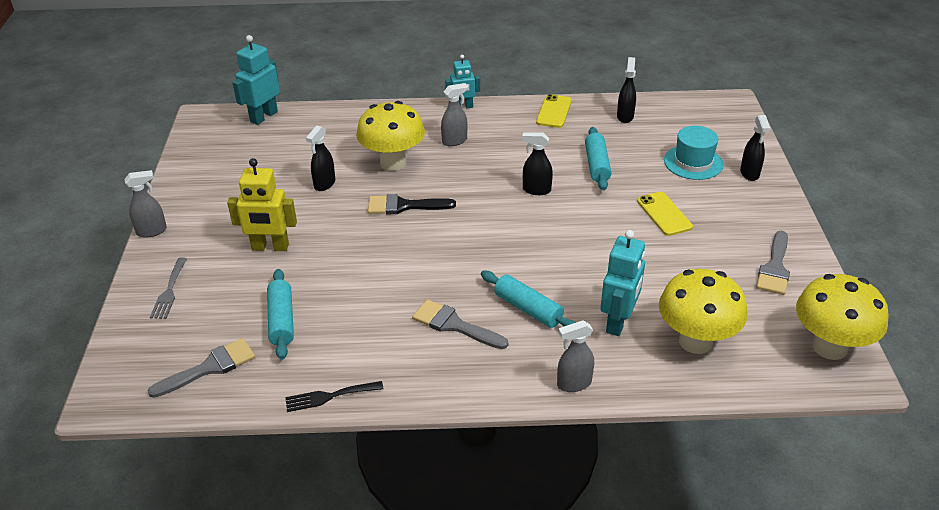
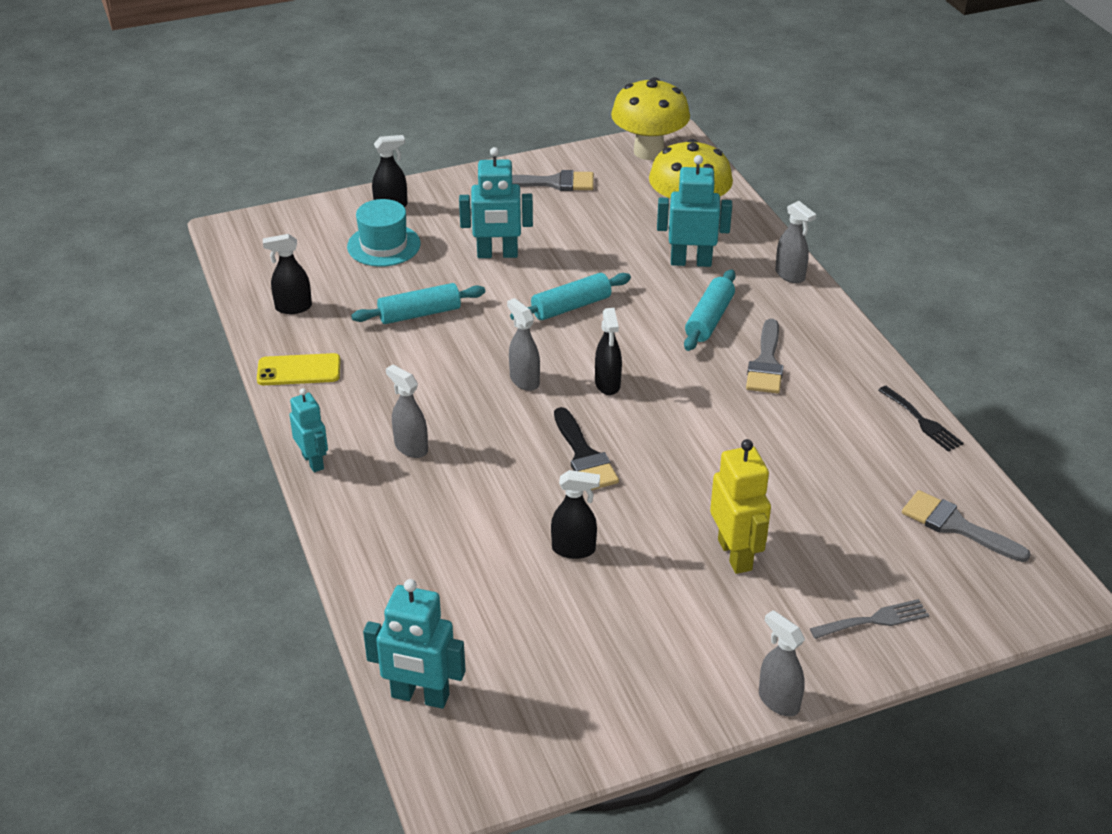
camera: 110 degrees left, 0 degrees up
(282, 320) = (849, 495): turquoise rolling pin -> turquoise rolling pin (571, 306)
(393, 163) = (491, 494): yellow mushroom -> none
(497, 196) = (524, 380): none -> grey spray bottle
(536, 190) = (495, 352): black spray bottle -> black spray bottle (607, 384)
(664, 214) = (497, 254): yellow phone -> turquoise robot

